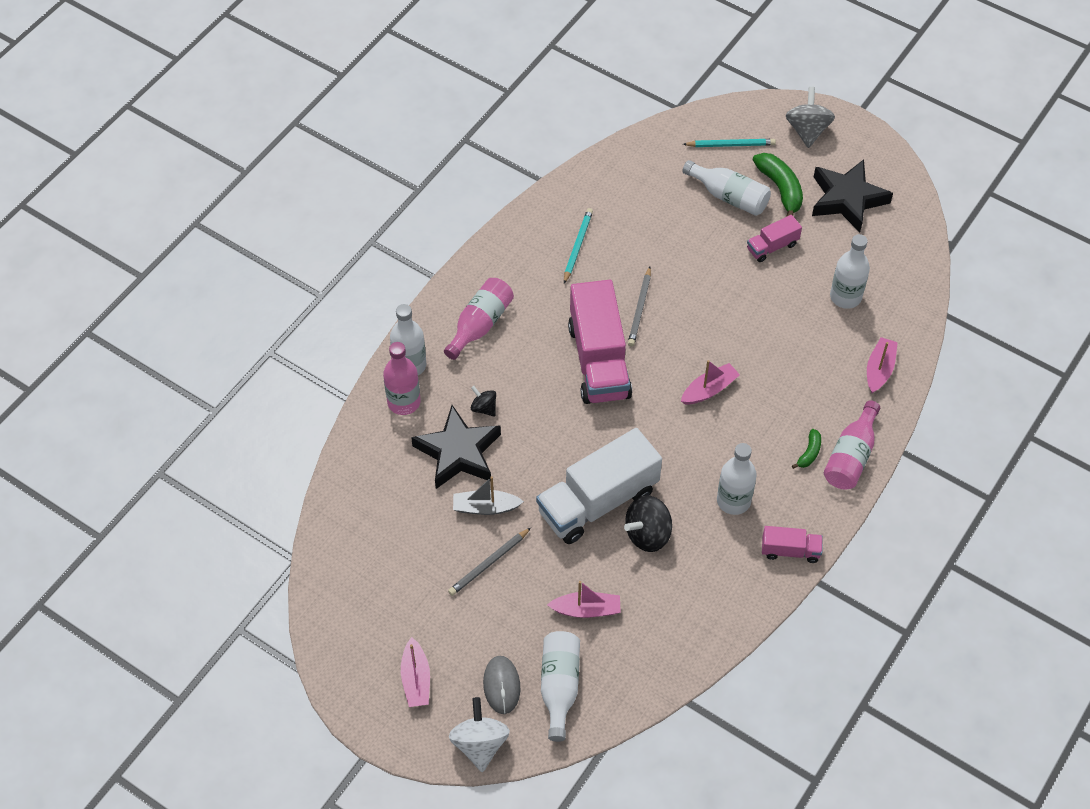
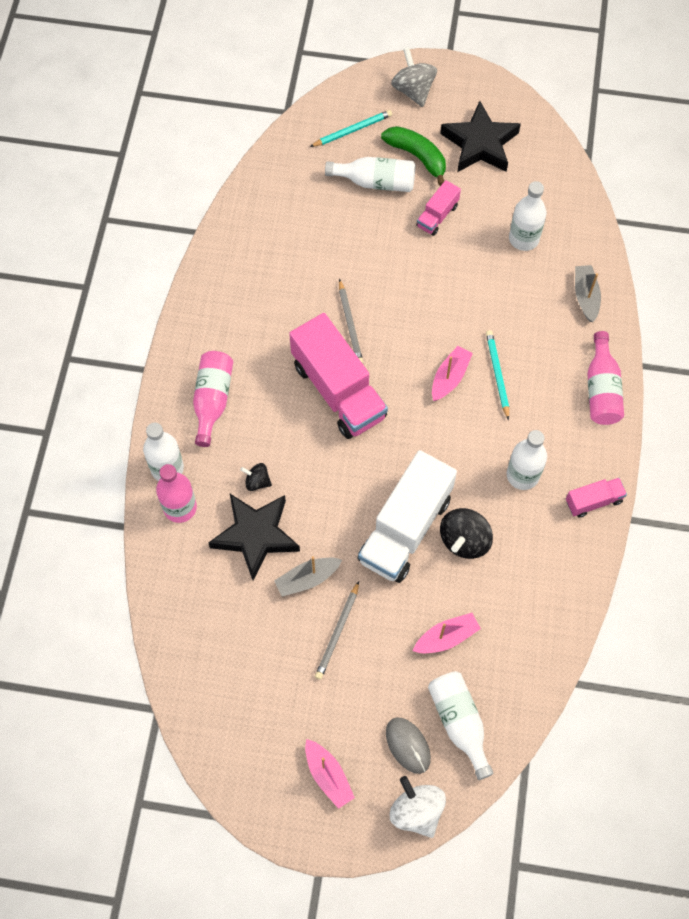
camera: 25 degrees left, 10 degrees up
(577, 246) = (263, 285): turquoise pencil -> turquoise pencil (497, 374)
(809, 453) = (565, 401): green banana -> none
(879, 369) = (585, 296): pink boat -> grey boat

